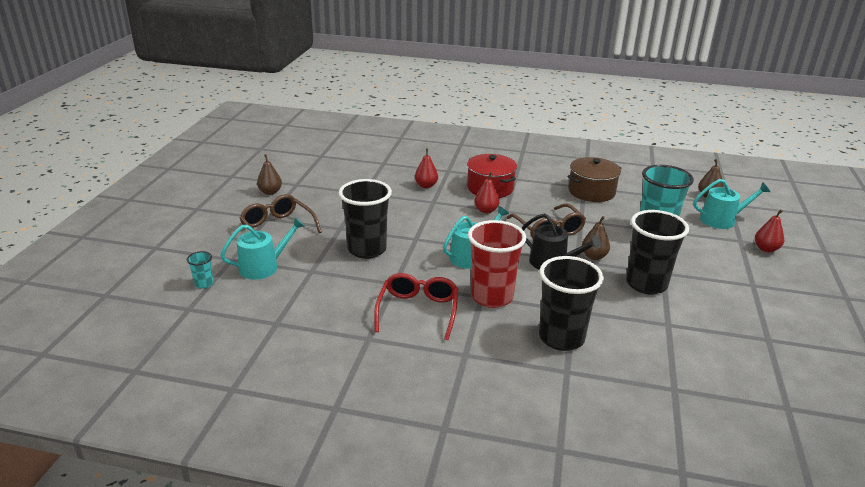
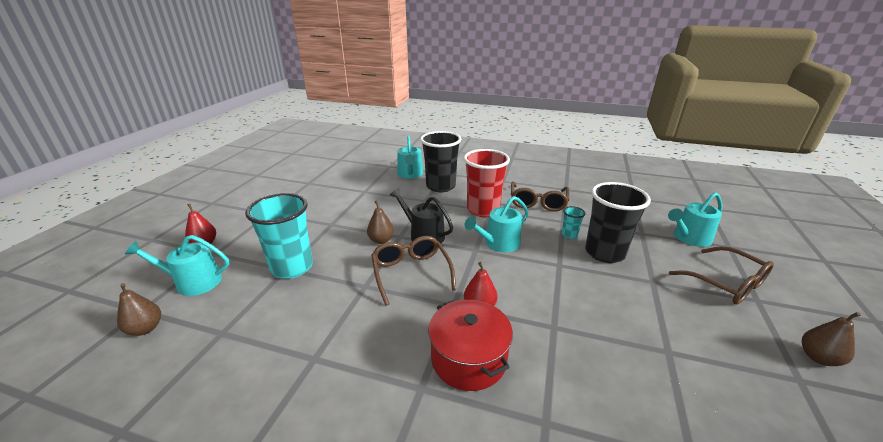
camera: 175 degrees left, 0 degrees up
(204, 284) = (722, 224): turquoise cup -> turquoise cup (569, 235)
(418, 310) = (538, 202): red glasses -> brown glasses
(426, 185) = (575, 369): red pear -> none
(591, 191) = (311, 344): brown pot -> none
(624, 366) = (410, 174): none -> turquoise watering can
(646, 284) = (355, 215): black cup -> none

